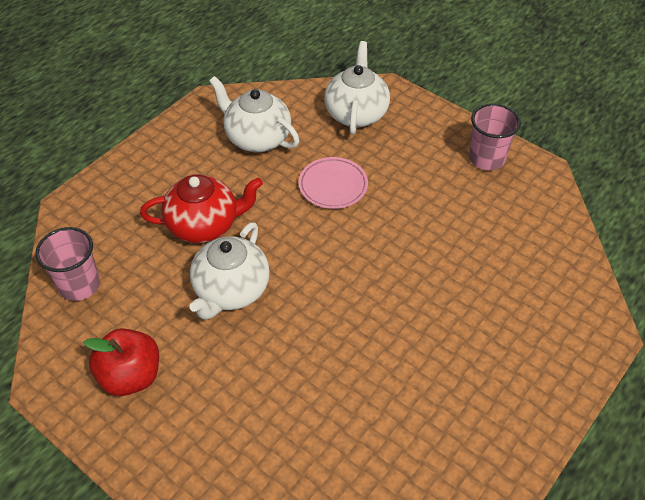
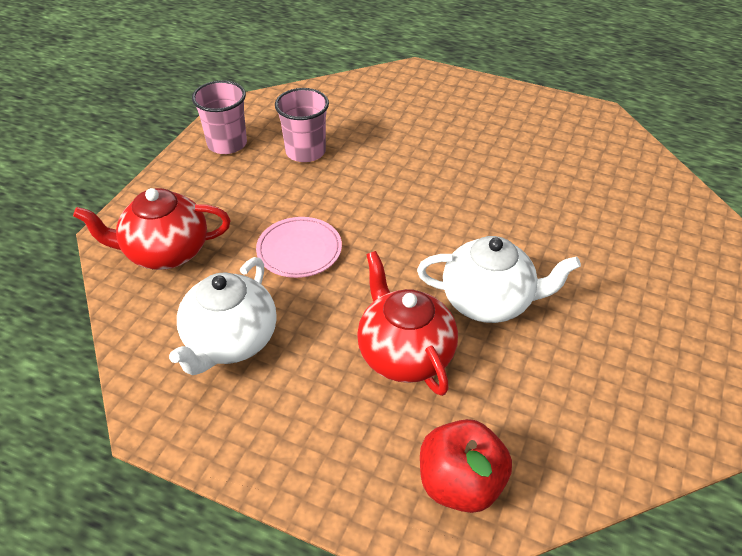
camera: 105 degrees left, 5 degrees down
(79, 285) = (559, 460): pink cup -> pink cup (305, 151)
(131, 376) = (641, 356): red apple -> red apple (460, 484)
(356, 113) = (165, 252): white teapot -> red teapot

